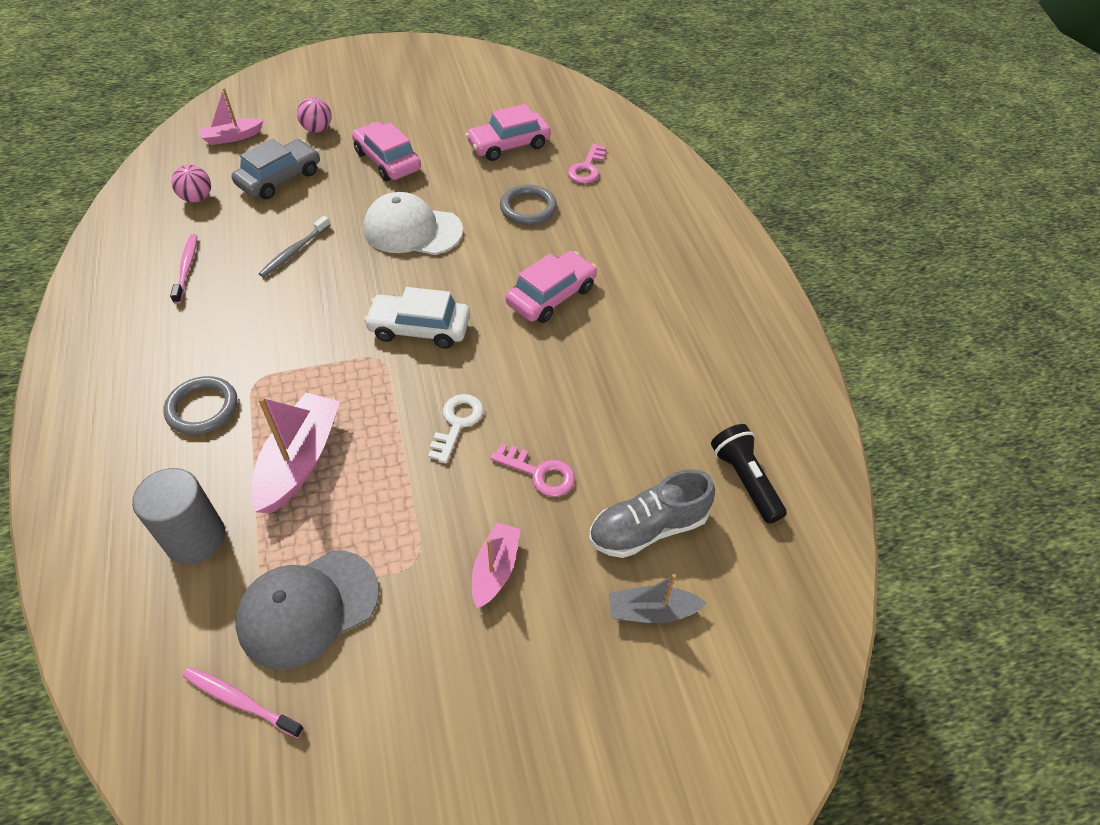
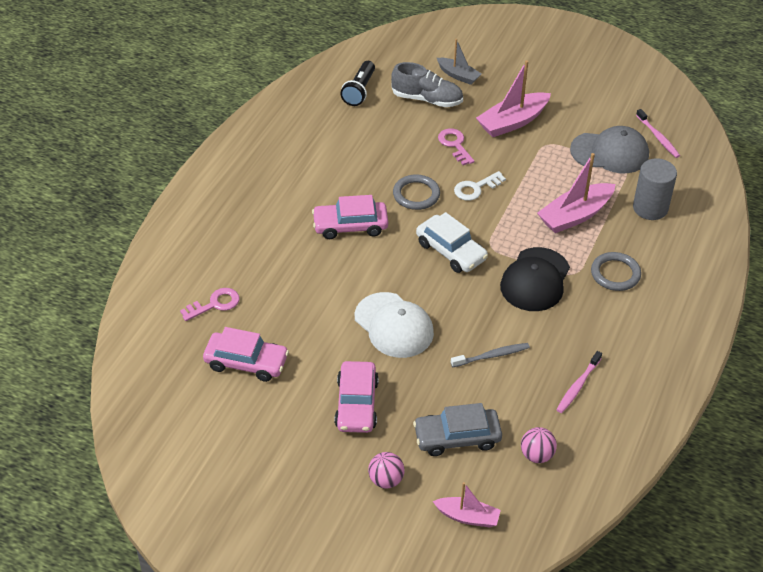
camera: 140 degrees left, 5 degrees down
(299, 348) = (535, 280): none -> black cap
(495, 570) = (512, 122): pink boat -> pink boat, size x1.65
(528, 208) = (295, 296): grey ring -> grey ring (416, 194)

